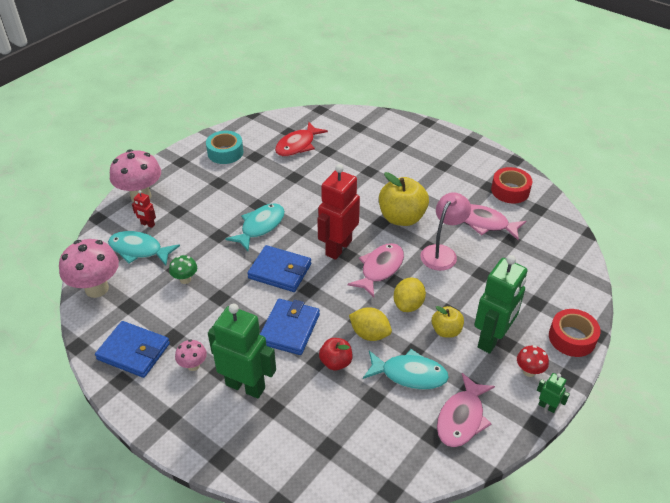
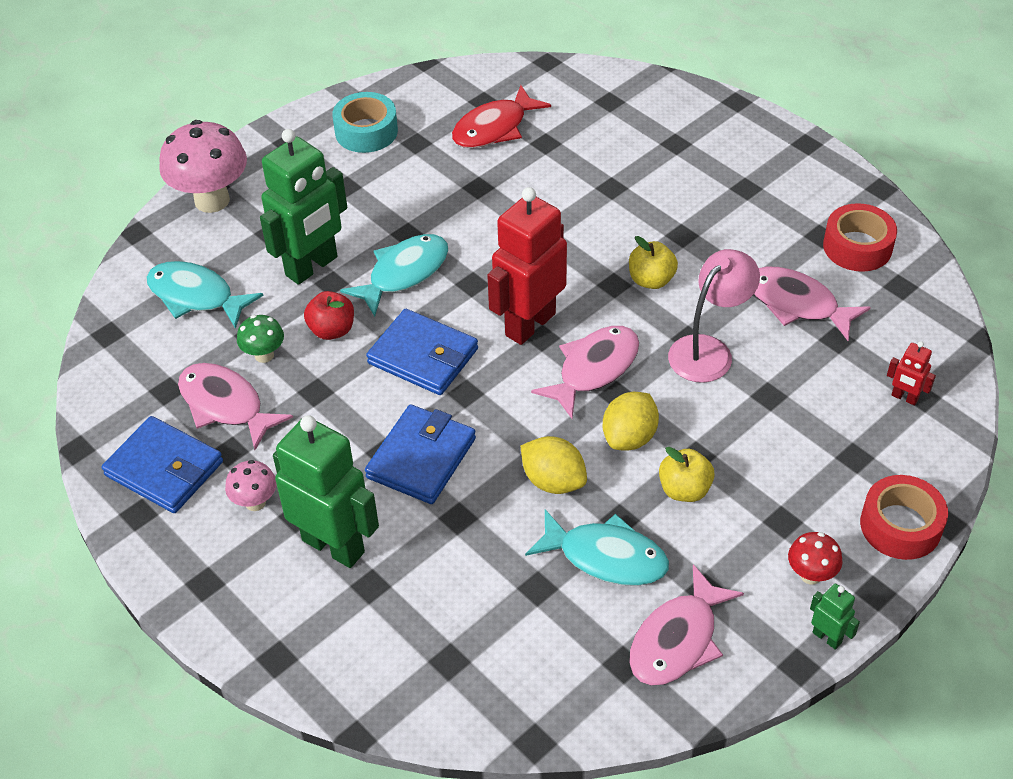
camera: 10 degrees right, 5 degrees up
(96, 289) = (119, 356): pink mushroom -> none
(147, 224) = (216, 252): red robot -> red robot (904, 398)
(166, 310) = (226, 405): none -> pink fish
(336, 362) = (487, 523): red apple -> red apple (332, 330)
(402, 218) = (651, 280): yellow apple -> yellow apple, size x0.56
(492, 339) = (760, 513): green robot -> green robot (312, 267)

